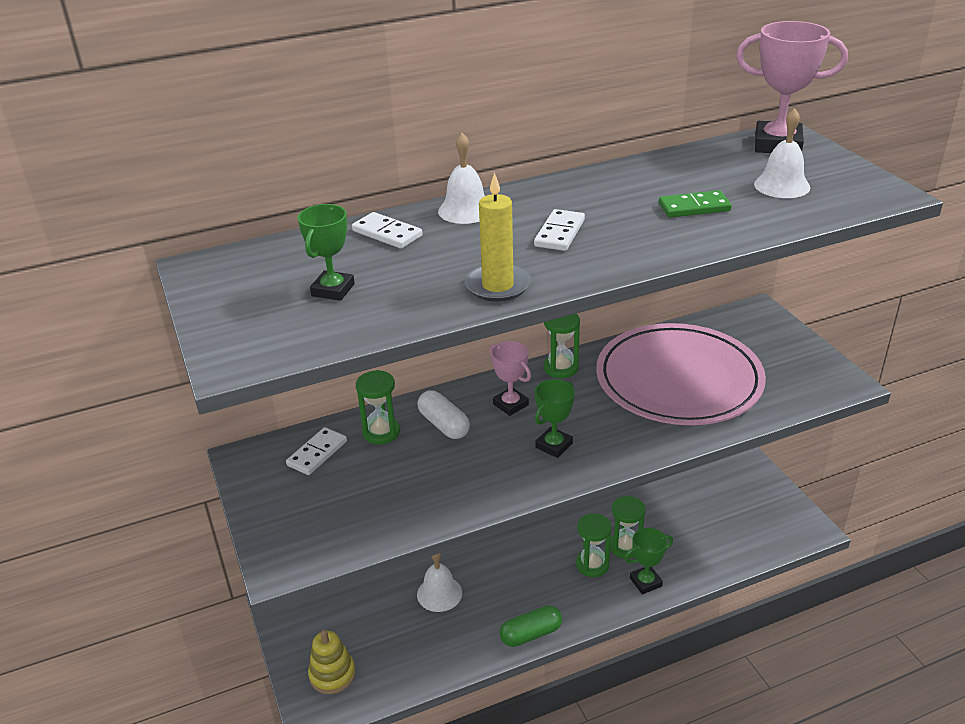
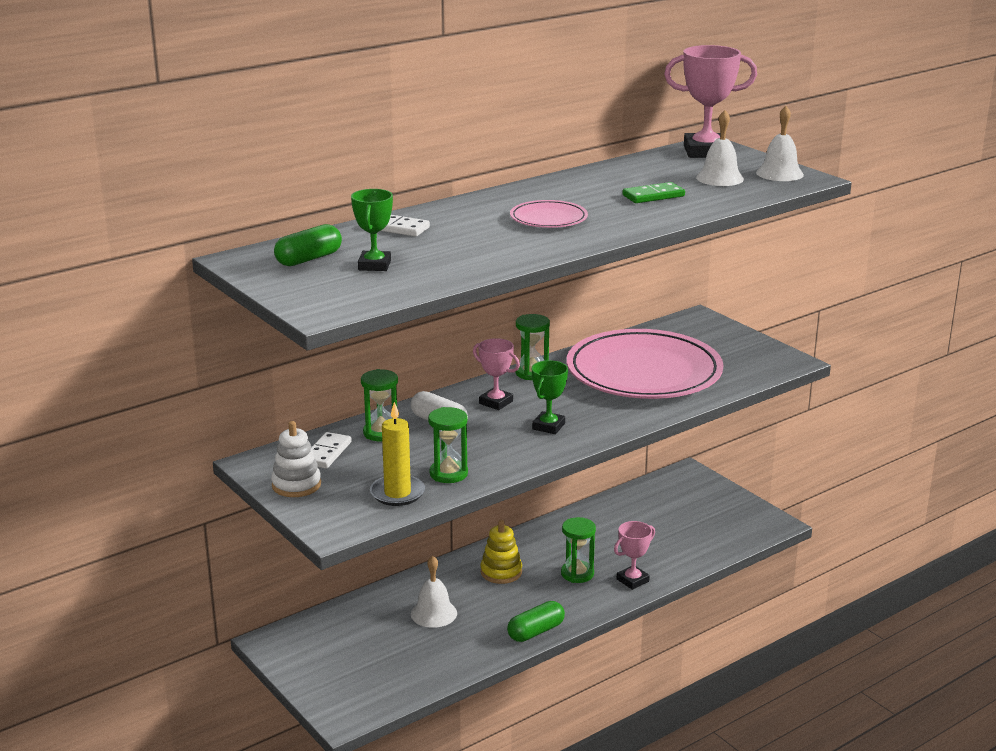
camera: 15 degrees left, 10 degrees down
(269, 273) = (309, 259): none -> green capsule
(270, 494) = (296, 485): none -> white stacking toy
(332, 674) = (350, 686): yellow stacking toy -> yellow stacking toy (501, 572)
(465, 210) = (457, 209): white bell -> white bell (779, 173)
(497, 286) = (515, 253): yellow candle -> yellow candle (397, 493)
(560, 233) = (548, 218): white domino -> pink plate
(625, 547) = (605, 557): green hourglass -> green hourglass (448, 474)
(645, 582) = (632, 580): green trophy -> pink trophy

